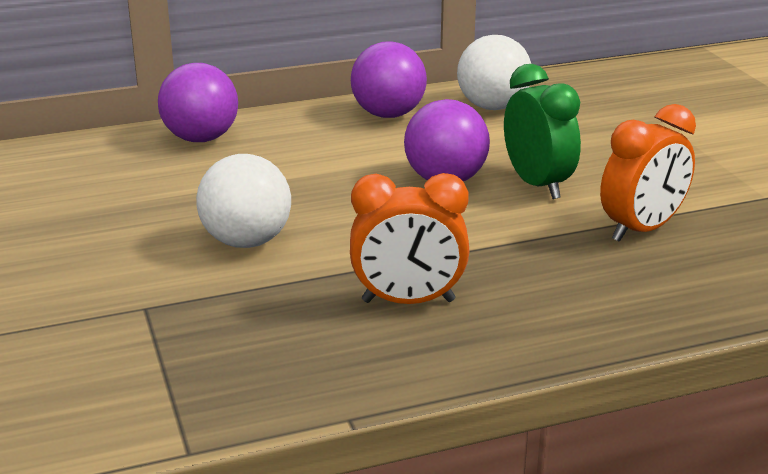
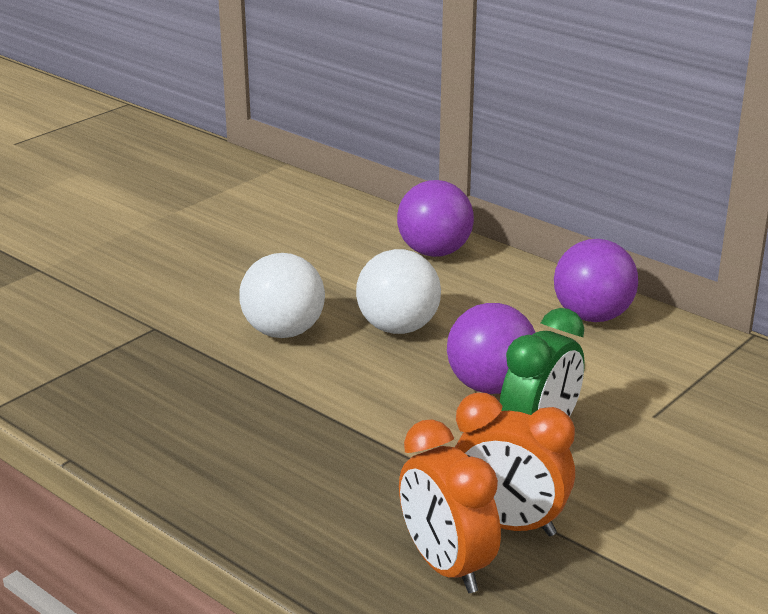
camera: 60 degrees right, 0 degrees up
(408, 301) = (255, 433): orange clock -> orange clock (446, 566)
(492, 107) = (687, 364): white ball -> white ball (398, 328)

